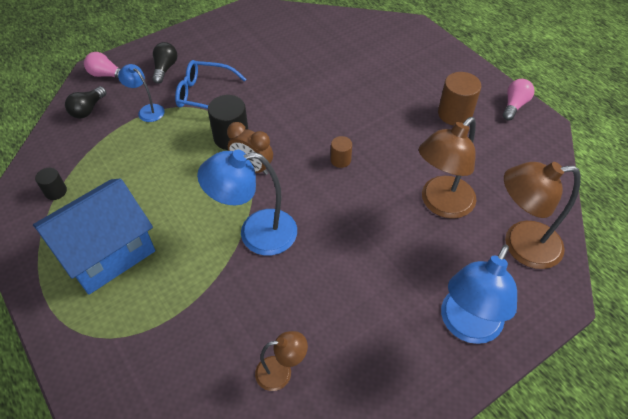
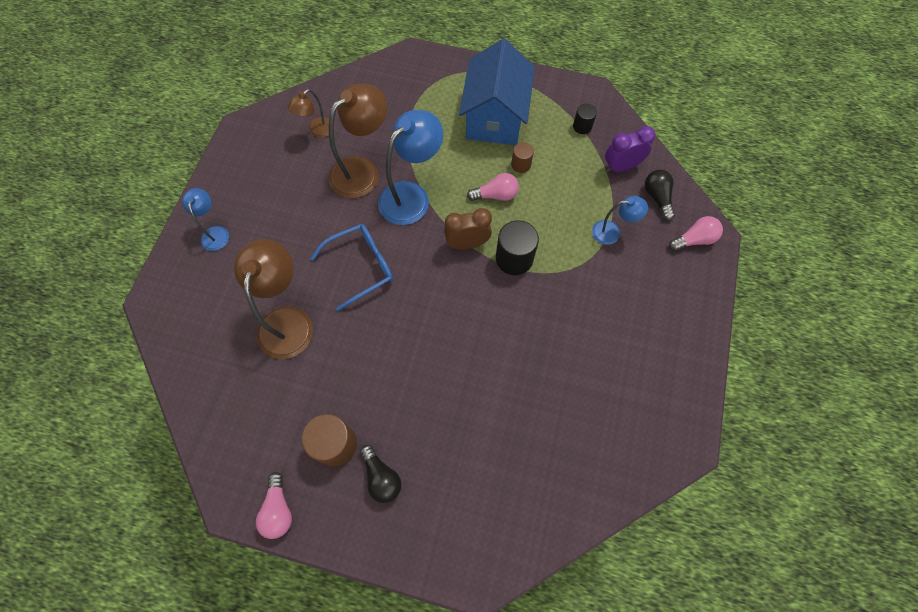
camera: 140 degrees right, 15 degrees up
(78, 143) = (621, 167): none -> purple clock
(165, 69) = (657, 286): black light bulb -> black light bulb (381, 477)
(190, 187) = (495, 195): none -> pink light bulb
(204, 94) = (587, 284): blue glasses -> blue glasses (361, 267)
(340, 160) = (403, 304): brown cylinder -> brown cylinder (521, 165)
(466, 326) = (215, 233): blue lamp -> blue lamp, size x0.54
(520, 245) = (201, 327): brown lamp -> brown lamp (362, 171)

